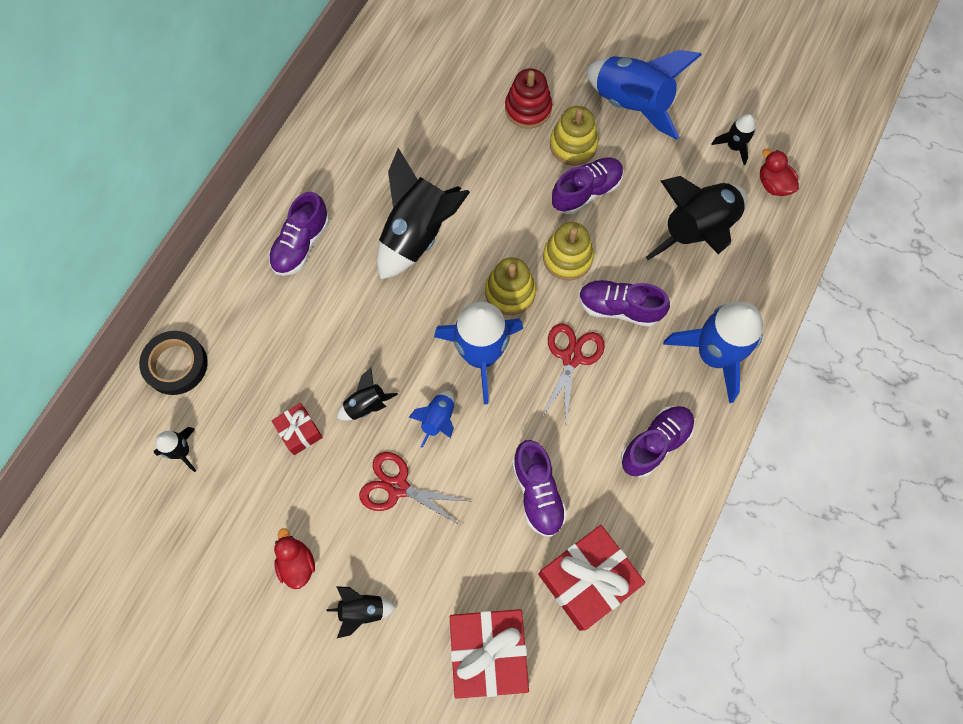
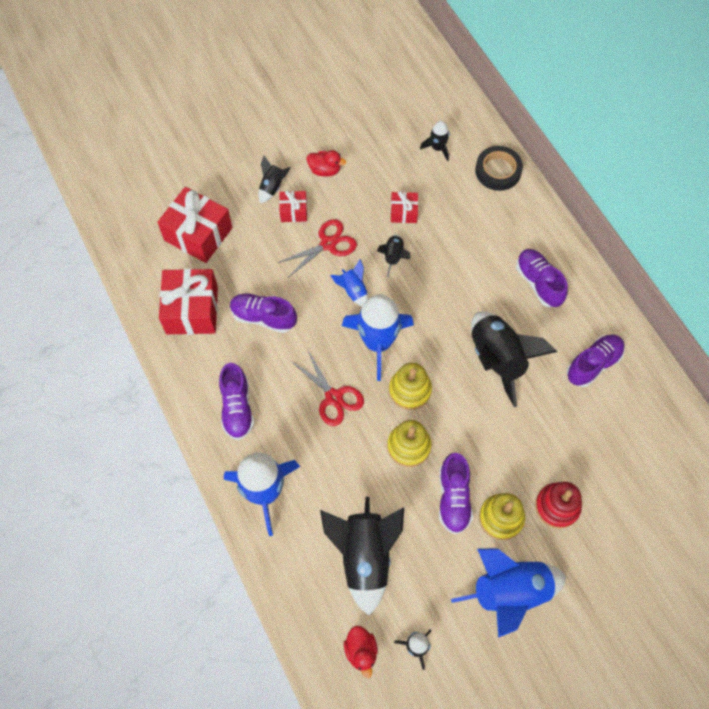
camera: 125 degrees right, 5 degrees down
(380, 559) = (293, 211): none -> red gift
(619, 308) = (345, 454): purple shoe -> purple shoe (593, 364)
(773, 184) = (361, 651): red duck -> red duck turned 75 degrees clockwise

